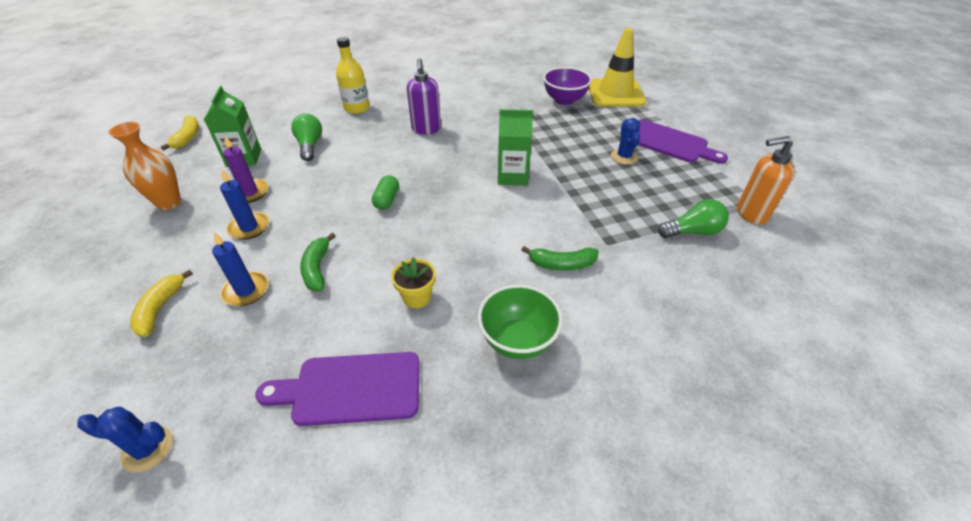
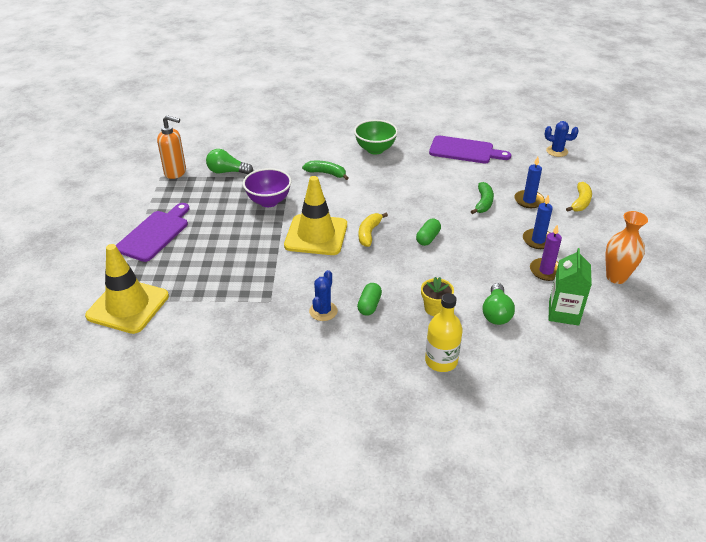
camera: 160 degrees left, 5 degrees down
(188, 137) = (640, 360): yellow banana -> yellow banana (369, 233)
(417, 297) = (422, 176): yellow flower pot -> yellow flower pot (435, 308)
(426, 129) = (369, 305): purple soap dispenser -> green capsule
(512, 176) = (316, 235): green carton -> yellow traffic cone
(564, 100) = (194, 310): purple bowl -> purple bowl (269, 201)
(624, 157) = (209, 230): blue cactus -> blue cactus (323, 311)
(670, 143) = (155, 234): purple cutting board -> purple cutting board turned 60 degrees clockwise

